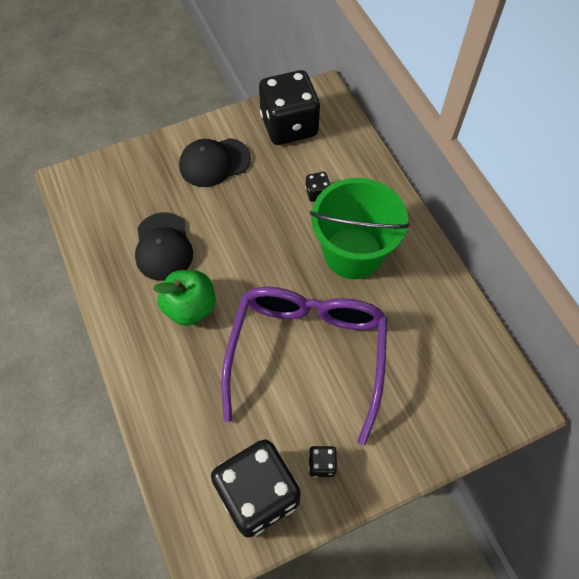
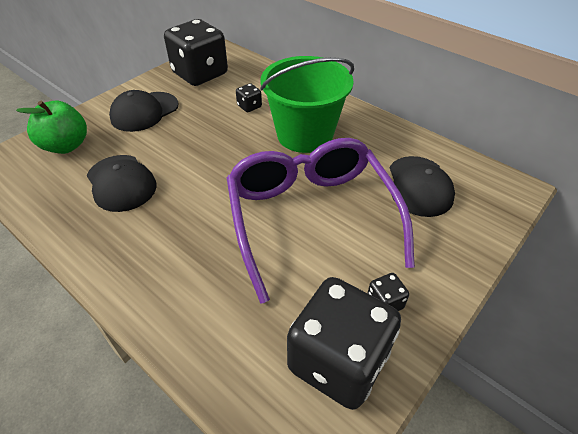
camera: 25 degrees left, 15 degrees down
(190, 307) = (173, 221): green apple -> green apple (66, 146)
(427, 362) = (419, 186): none -> black cap

